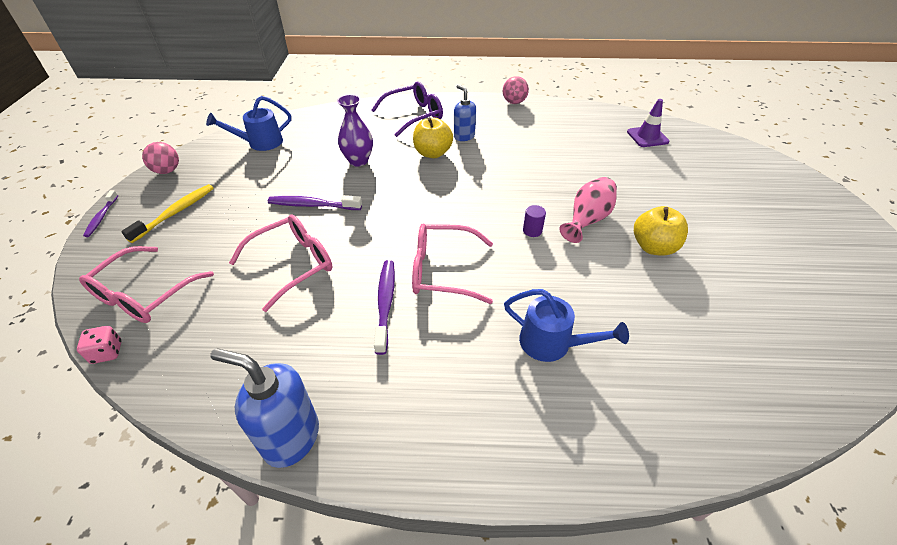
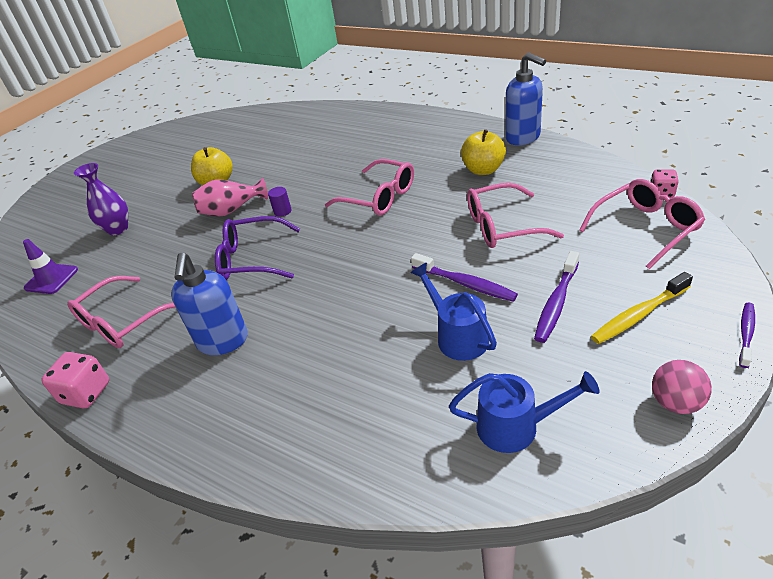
camera: 145 degrees left, 5 degrees down
(358, 161) = (382, 337): purple vase -> purple vase (118, 229)
(385, 303) = (436, 185): purple toothbrush -> purple toothbrush (556, 303)
(414, 115) = (244, 413): purple glasses -> purple glasses (252, 259)
(432, 153) = (285, 323): yellow apple -> yellow apple (483, 170)
(464, 136) = (223, 341): blue soap dispenser -> blue soap dispenser, size x1.56
(514, 102) = (86, 393): pink ball -> pink dice
(547, 129) = (122, 322): none -> pink glasses
(553, 344) = (347, 148): blue watering can -> blue watering can (457, 335)

